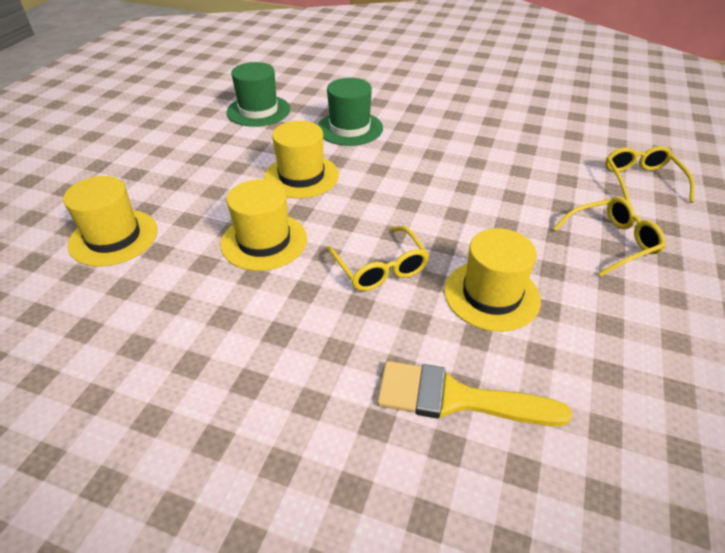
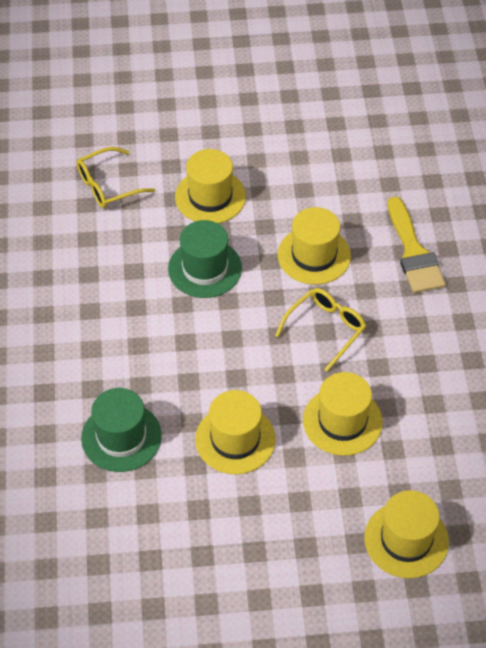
camera: 115 degrees left, 10 degrees up
(258, 111) = (125, 551): green hat -> green hat (205, 268)
(612, 242) = (210, 197): yellow glasses -> yellow hat

